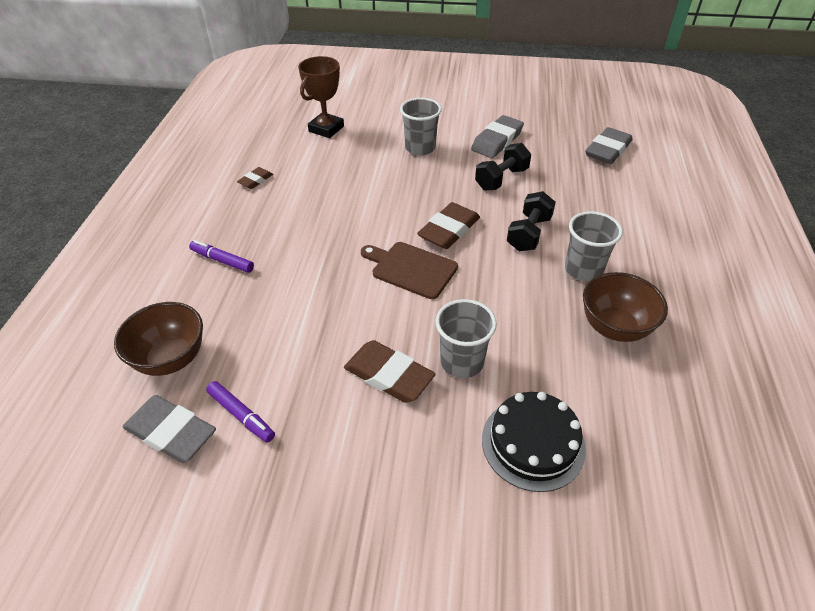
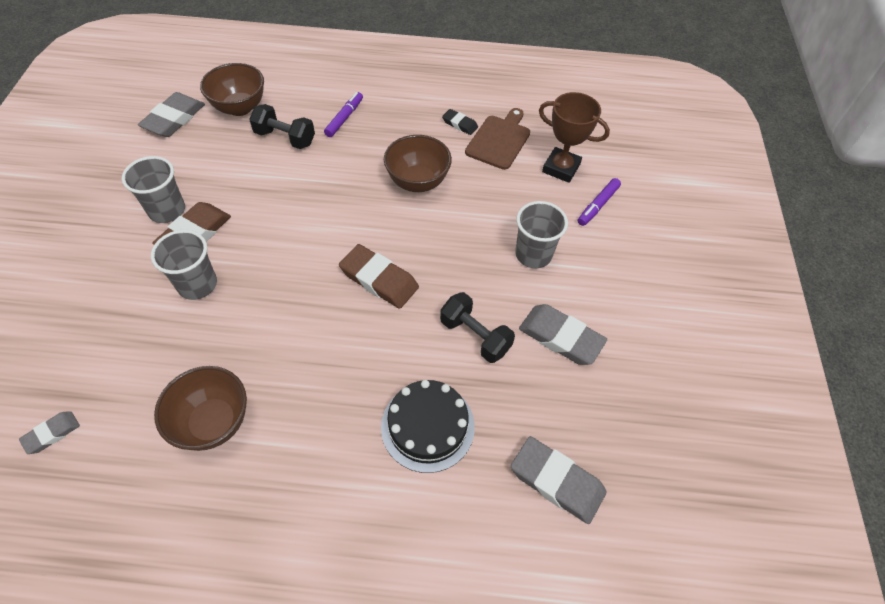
camera: 85 degrees right, 10 degrees up
(241, 415) = (178, 151): purple marker -> purple marker (597, 205)
(255, 180) = (460, 124): brown eraser -> black eraser
(330, 207) = (417, 182): none -> brown bowl
(411, 269) = (322, 247): brown cutting board -> brown cutting board (499, 140)
(529, 234) = (370, 356): black dumbbell -> black dumbbell (285, 138)
(533, 443) = (100, 331): black cake -> black cake (427, 426)
(583, 269) = (305, 405): grey cup -> grey cup (167, 210)
(663, 459) = (52, 434): none -> grey eraser

